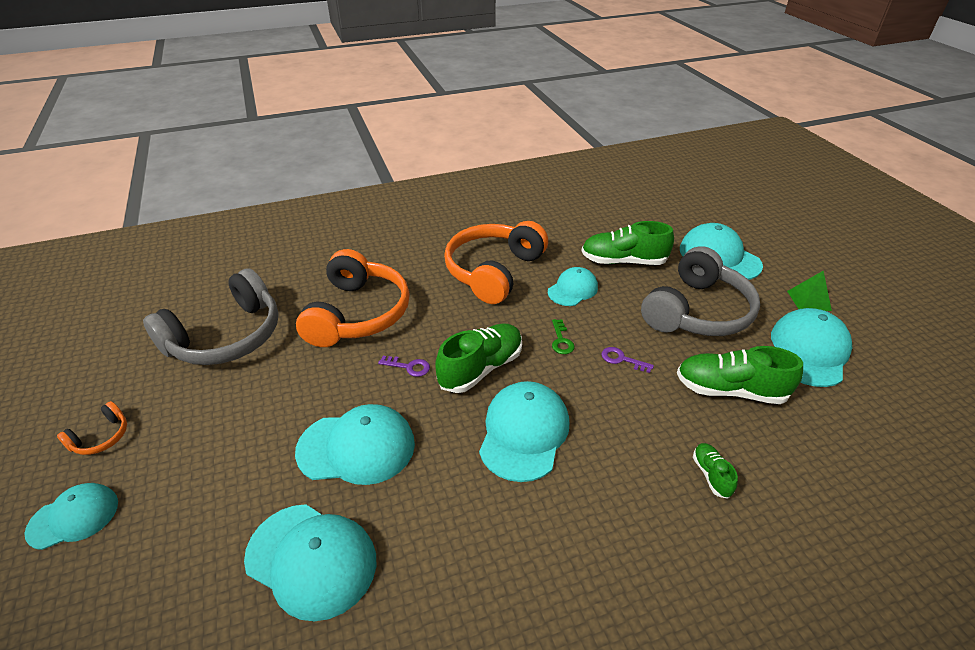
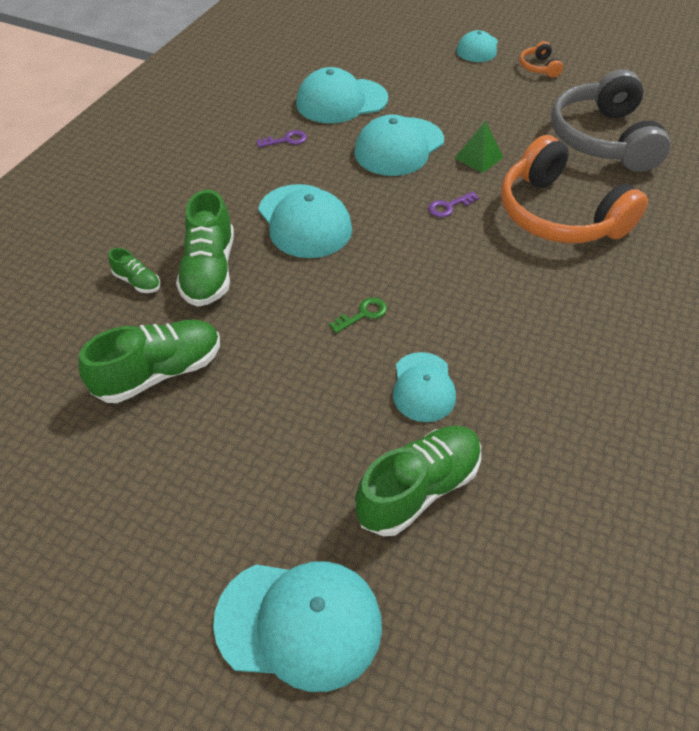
camera: 135 degrees right, 10 degrees up
(481, 368) = (396, 242): green shoe -> green shoe (209, 271)
(493, 271) = (531, 347): orange headphones -> none
(561, 340) = (363, 314): green key -> green key turned 105 degrees clockwise
(622, 359) = (288, 334): purple key -> purple key (286, 140)
(697, 312) = (257, 463): grey headphones -> none
(808, 351) = (90, 496): turquoise cap -> none
(809, 300) = (115, 614): green pyramid -> green pyramid (479, 157)

